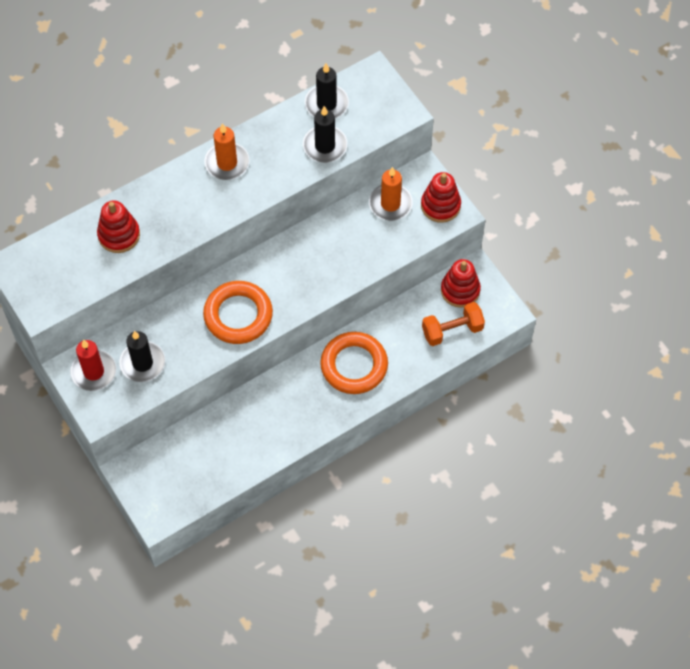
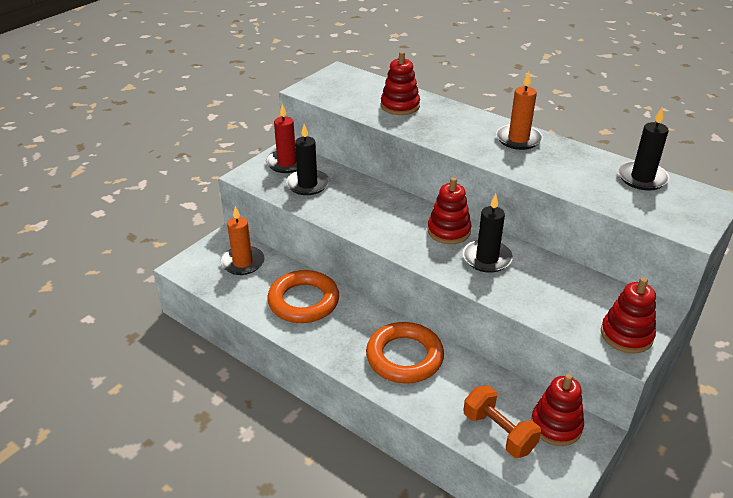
camera: 70 degrees right, 25 degrees down
(238, 315) = (387, 224): orange ring -> orange ring (303, 301)
(269, 270) = (448, 231): none -> red stacking toy
(325, 146) = (593, 188): black candle -> black candle (487, 258)
(390, 204) = (592, 294): orange candle -> orange candle (243, 262)

